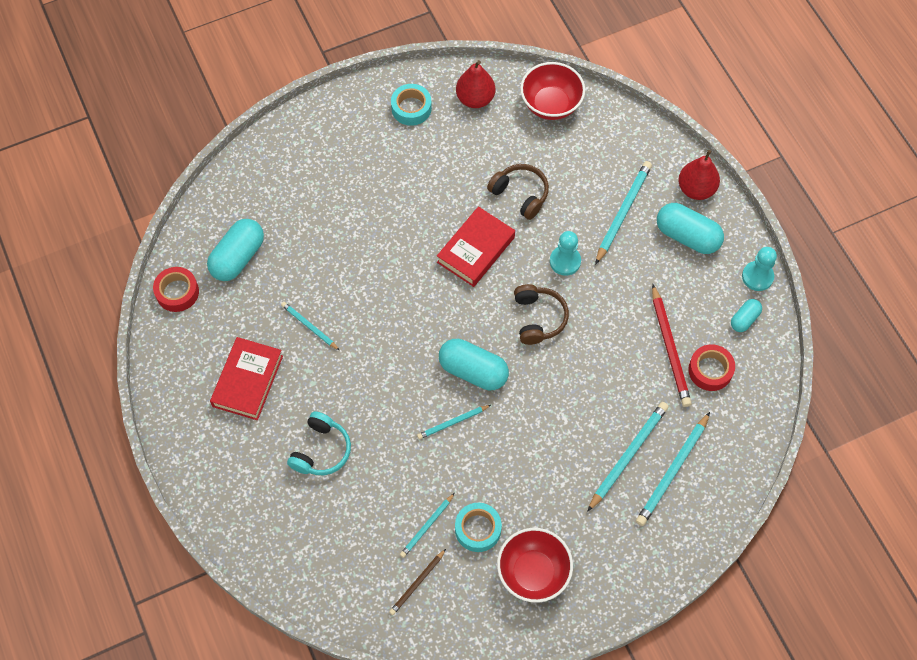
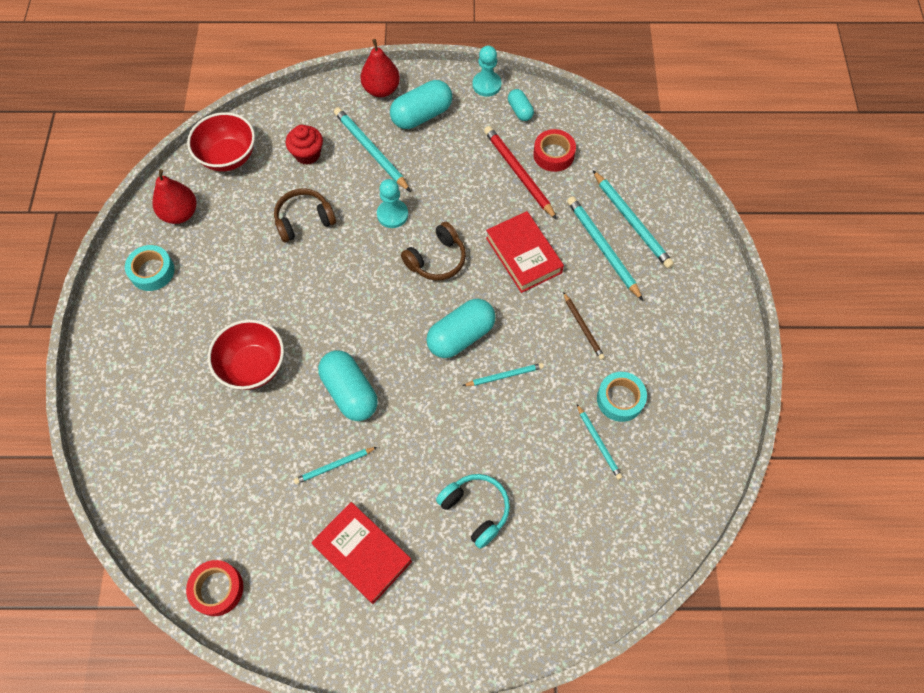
camera: 65 degrees left, 0 degrees up
(238, 257) = (214, 506): turquoise capsule -> turquoise capsule (350, 392)
(417, 583) = (652, 475): brown pencil -> brown pencil (583, 327)
(453, 423) = (504, 375): turquoise pencil -> turquoise pencil turned 105 degrees counterclockwise
(476, 250) = (338, 281): red book -> red book (523, 255)
(533, 572) = (680, 370): red bowl -> red bowl (253, 366)
(538, 318) = (437, 259): brown headphones -> brown headphones turned 120 degrees clockwise
(589, 163) = (307, 154): none -> red cupcake
(670, 348) = (518, 173): red pencil -> red pencil turned 135 degrees counterclockwise

